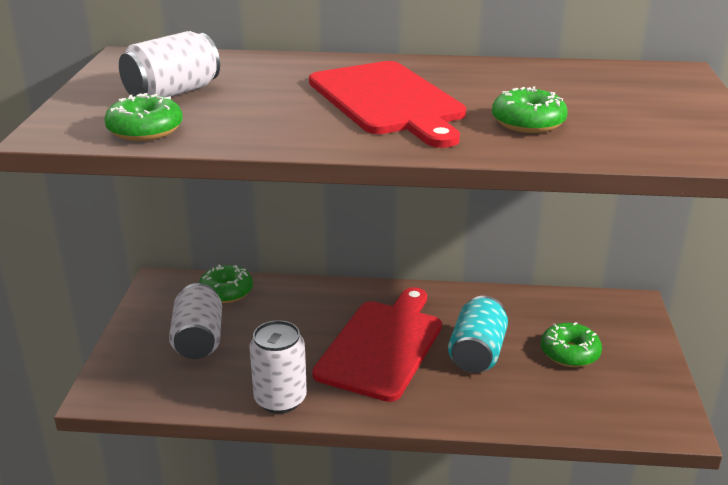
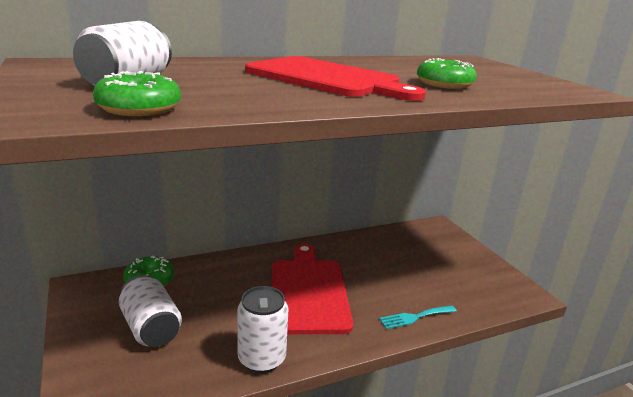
camera: 30 degrees left, 5 degrees down
(477, 353) = (377, 280): turquoise can -> none
(485, 408) = (415, 317): none -> turquoise fork
(569, 353) = (431, 265): green donut -> none

